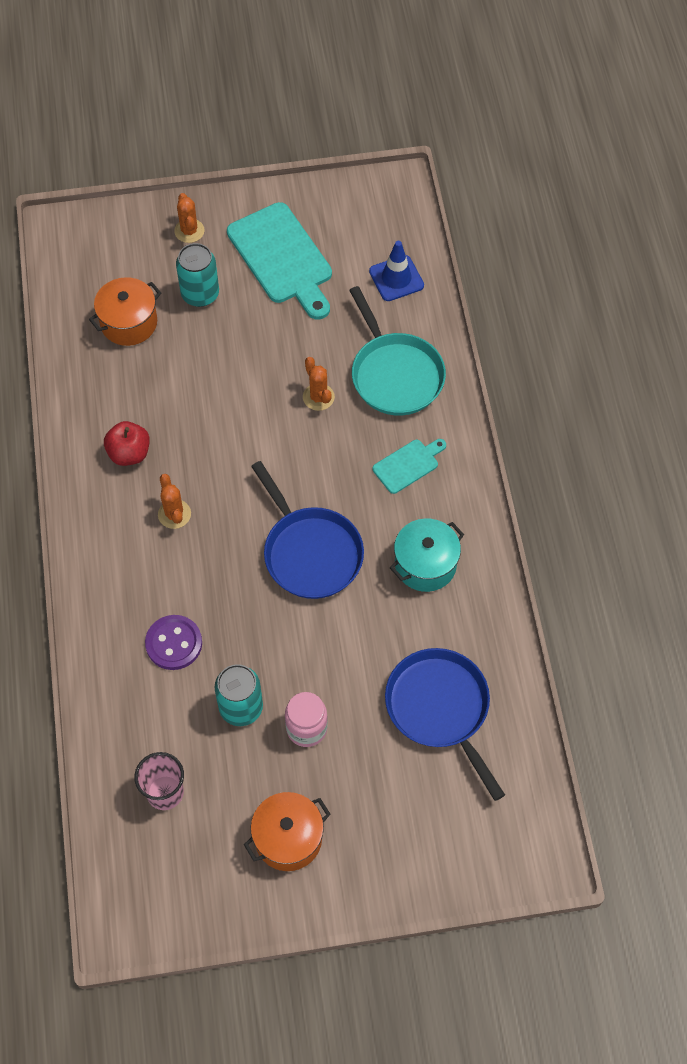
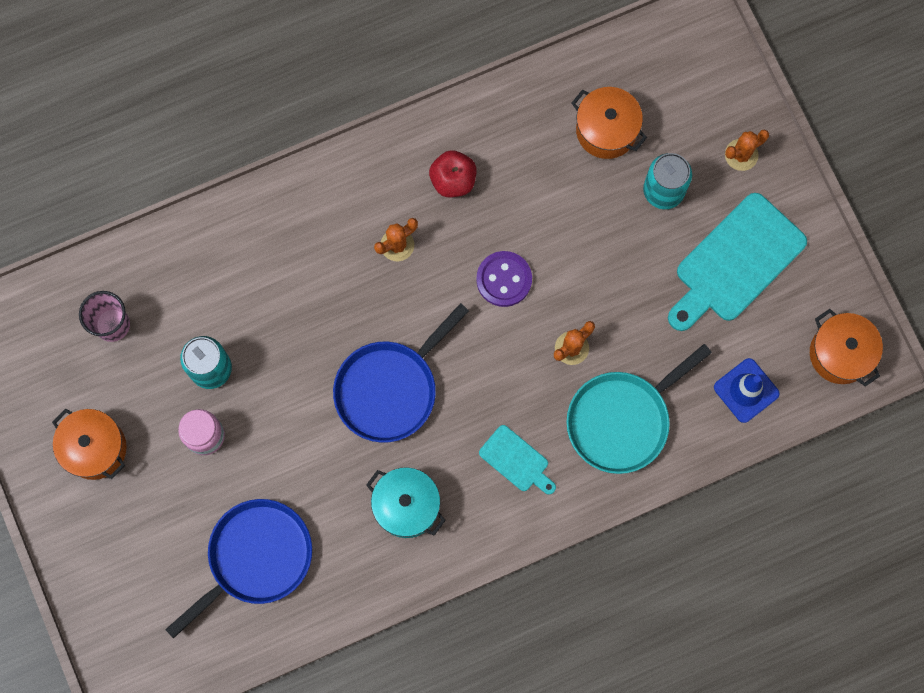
camera: 75 degrees right, 15 degrees up
(174, 643) = (260, 287): purple button -> purple button (504, 279)
(385, 206) = (840, 353): none -> orange pot

